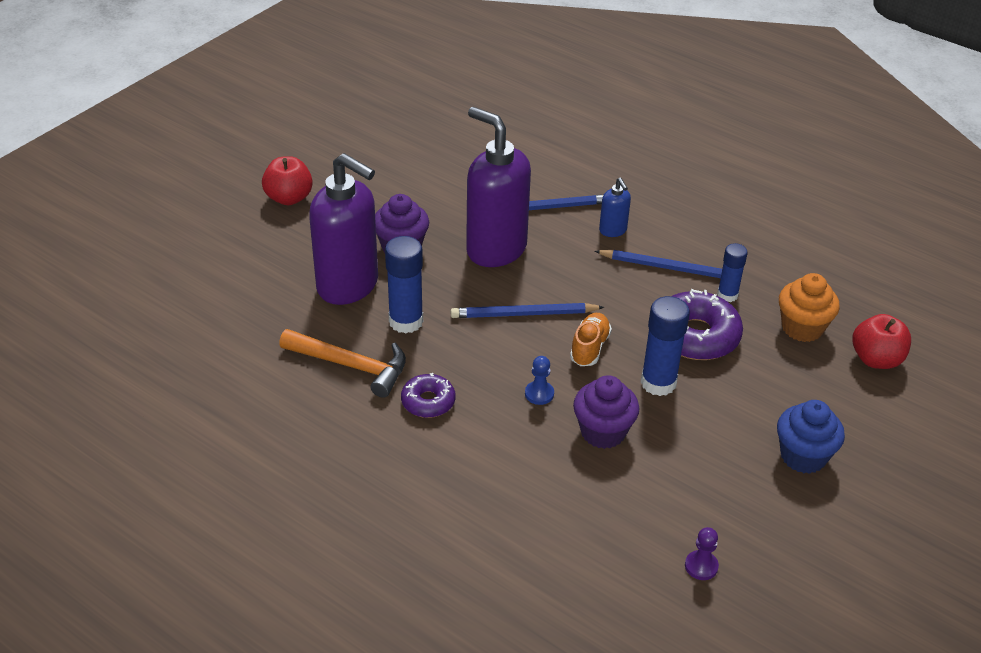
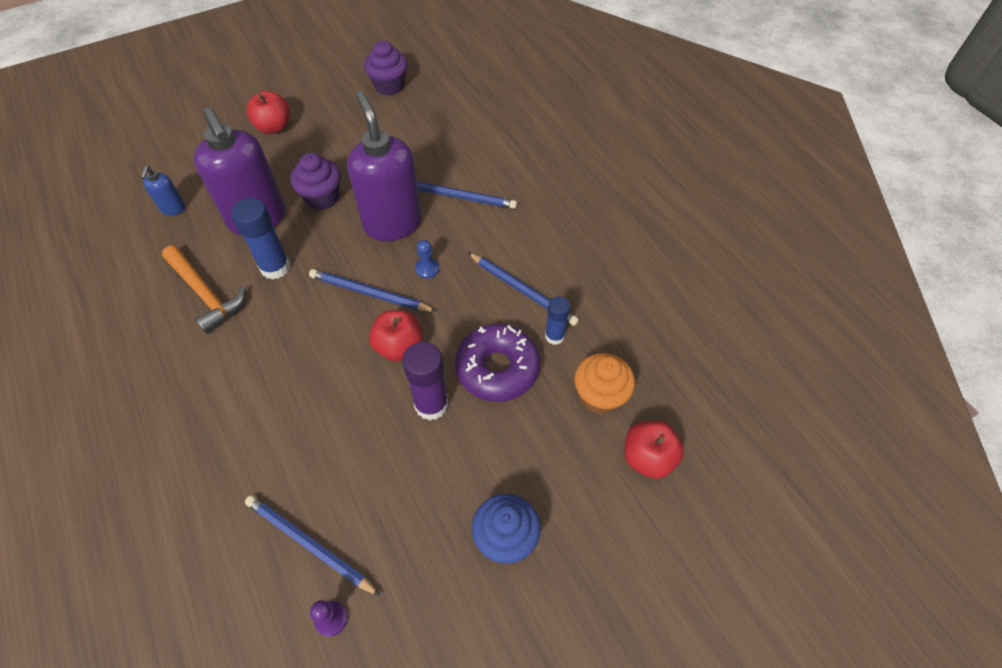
camera: 25 degrees right, 15 degrees up
(428, 402) = (236, 350): purple donut -> none
(539, 394) = (326, 376): blue pawn -> blue pawn (427, 269)
(589, 348) = (399, 346): orange shoe -> red apple
(603, 432) = (349, 436): purple cupcake -> purple cupcake (389, 86)
(613, 230) = (500, 237): blue soap dispenser -> blue soap dispenser (173, 209)
(636, 523) = (309, 544): none -> blue pencil
(658, 383) = (431, 404): blue glue stick -> purple glue stick

